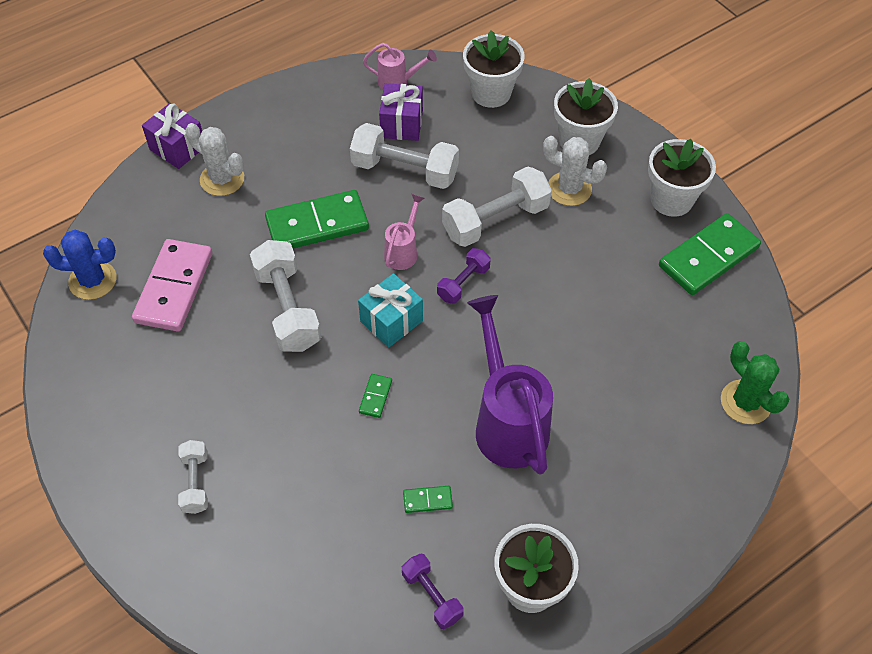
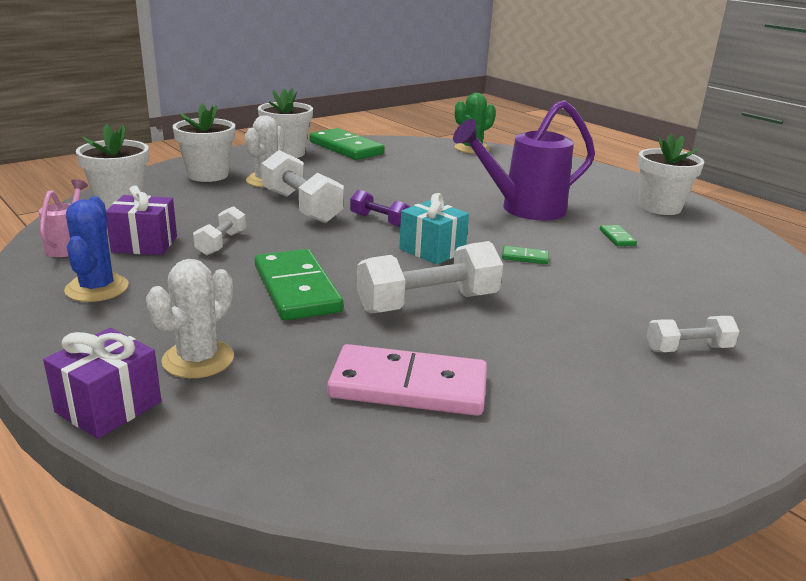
camera: 95 degrees left, 30 degrees down
(93, 280) = (405, 472): blue cactus -> blue cactus (97, 288)
(403, 251) = (340, 244): pink watering can -> none
(405, 170) = (221, 243): white dumbbell -> white dumbbell, size x0.56
(432, 596) = (699, 237): purple dumbbell -> none

